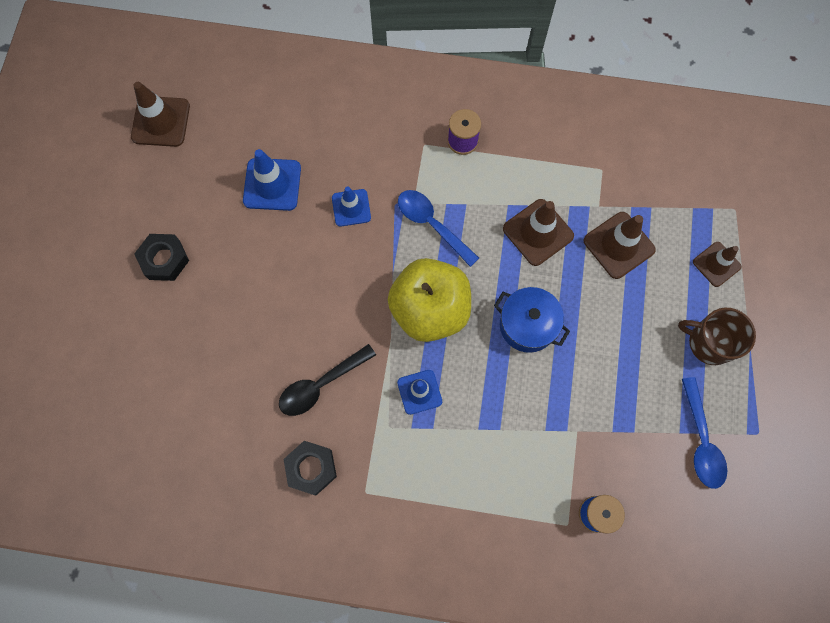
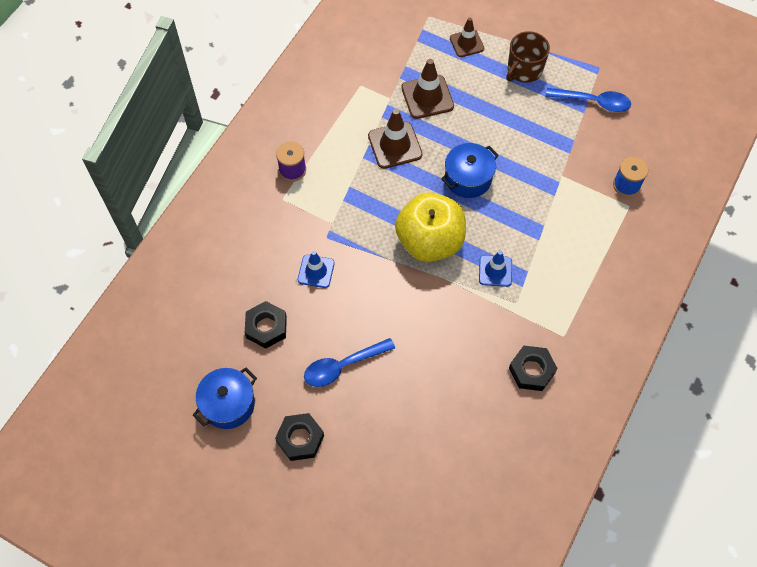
camera: 70 degrees left, 10 degrees down
(161, 121) = (158, 405): brown traffic cone -> none
(180, 181) = (228, 404): none -> blue pot
(272, 184) = (266, 327): blue traffic cone -> black nut
(321, 385) = (464, 342): black spoon -> none
(432, 224) = (357, 216): blue spoon -> blue spoon (343, 366)

